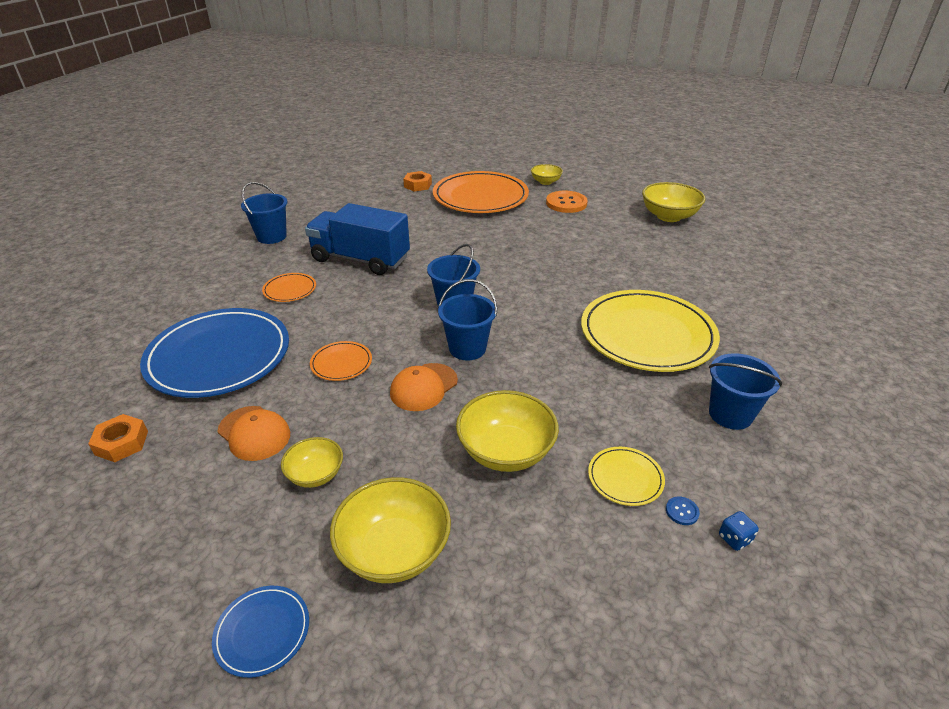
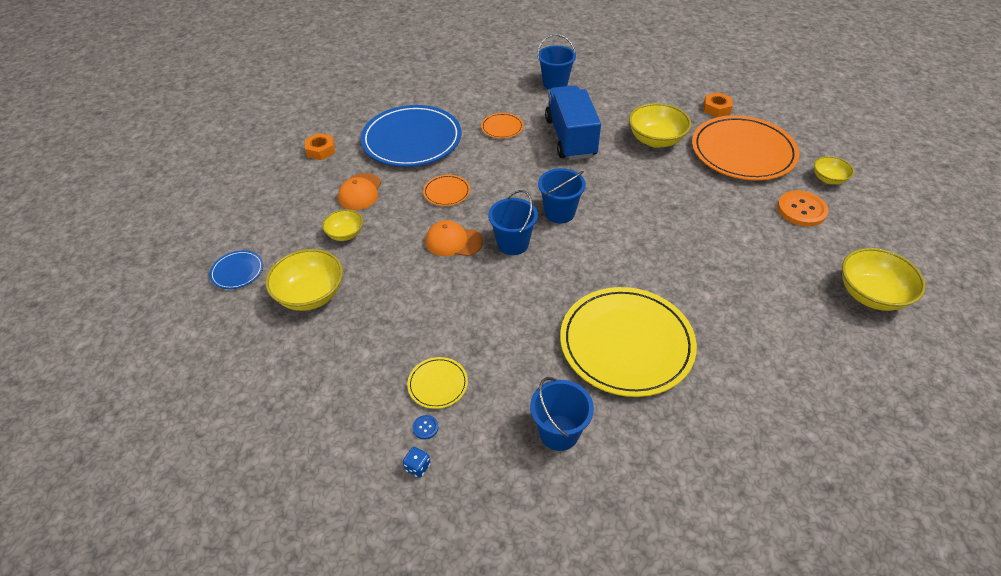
camera: 60 degrees right, 10 degrees up
(506, 451) = (421, 310): yellow bowl -> yellow bowl (656, 140)

